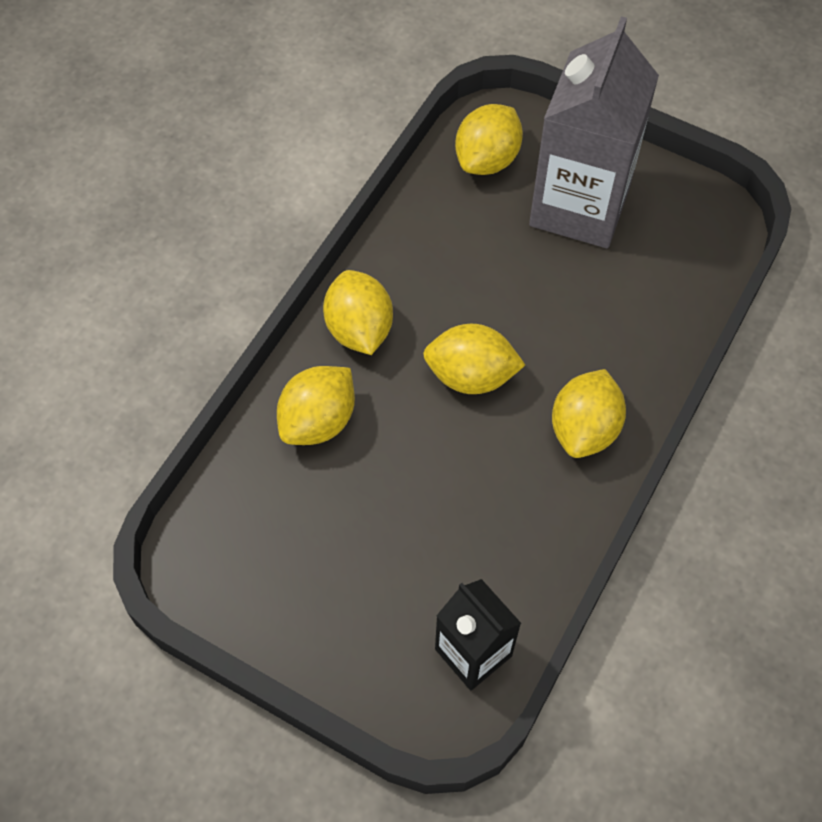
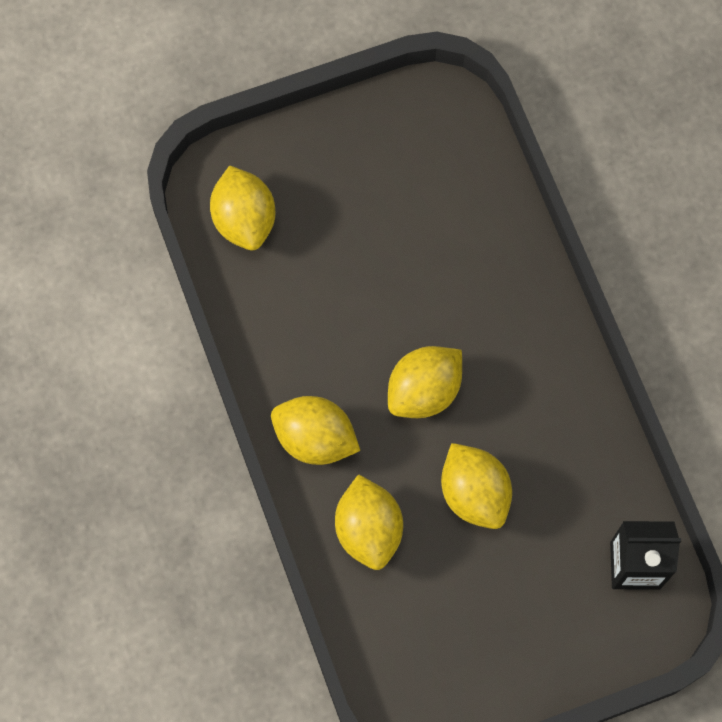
camera: 50 degrees left, 10 degrees up
(579, 206) = (347, 190): grey carton -> none
(584, 429) = (533, 349): yellow lemon -> yellow lemon (474, 493)

